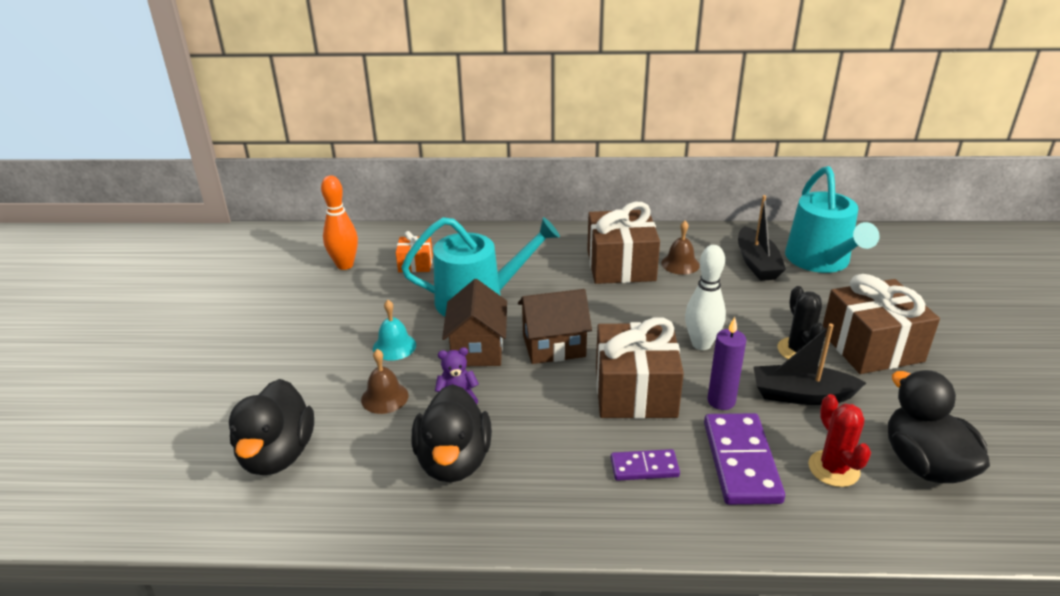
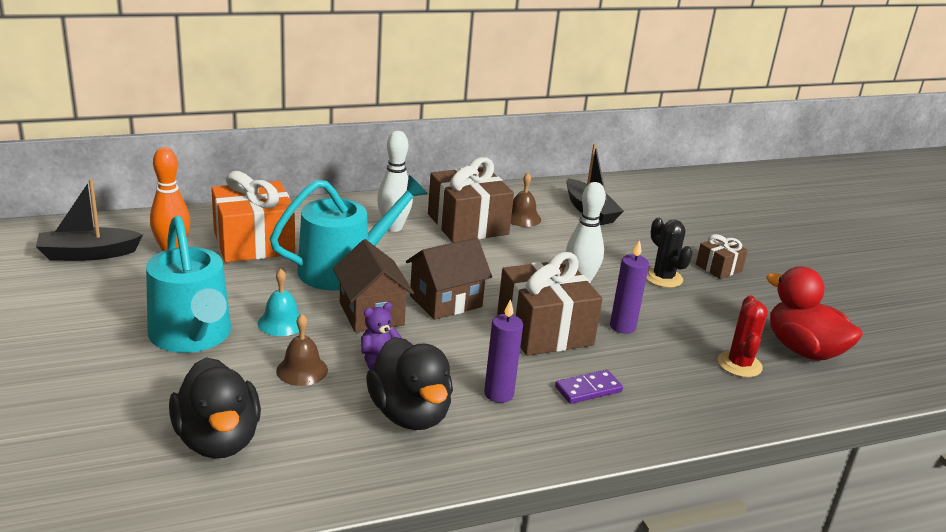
camera: 25 degrees left, 5 degrees down
(415, 264) = (254, 243): orange gift -> orange gift, size x1.97
(547, 261) = (393, 227): none -> white bowling pin
(550, 455) = (499, 394): none -> purple candle
(741, 461) = (665, 371): purple domino -> none
(801, 395) = (684, 312): black boat -> black boat (88, 254)
(820, 261) = (642, 204): turquoise watering can -> turquoise watering can (192, 336)
(833, 469) = (739, 364): red cactus -> red cactus turned 45 degrees clockwise
(871, 346) = (718, 268): brown gift -> brown gift, size x0.51
(924, 464) = (803, 350): black duck -> red duck

